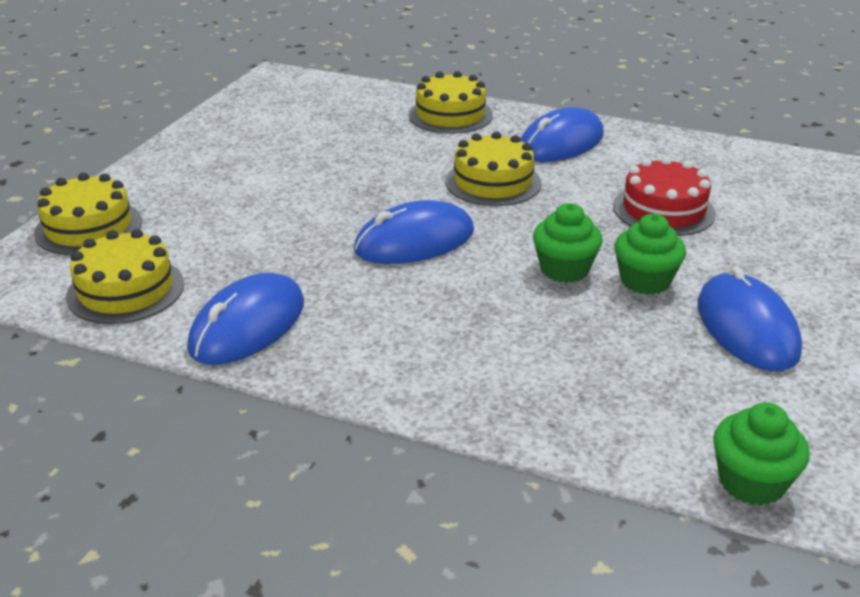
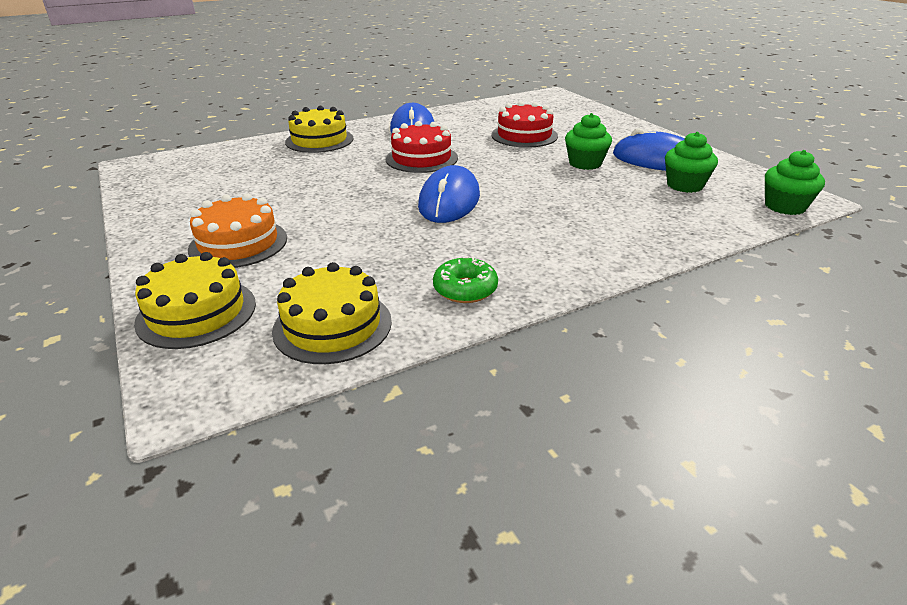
camera: 50 degrees left, 0 degrees up
(203, 188) = (238, 243): none -> orange cake
(248, 325) = (465, 289): blue mouse -> green donut
(493, 182) = (421, 158): yellow cake -> red cake
(564, 269) = (545, 176): green cupcake -> green cupcake (685, 185)

